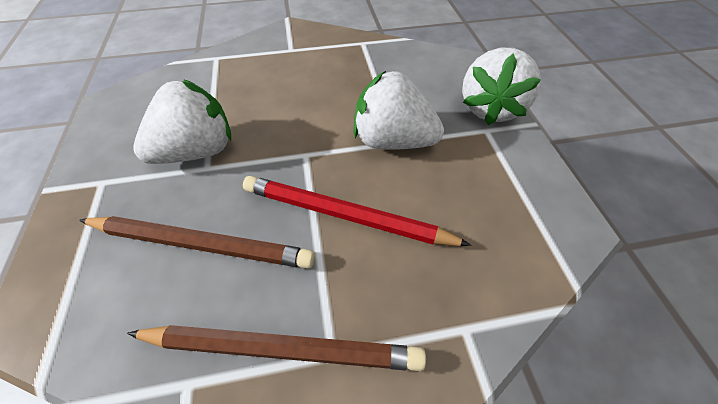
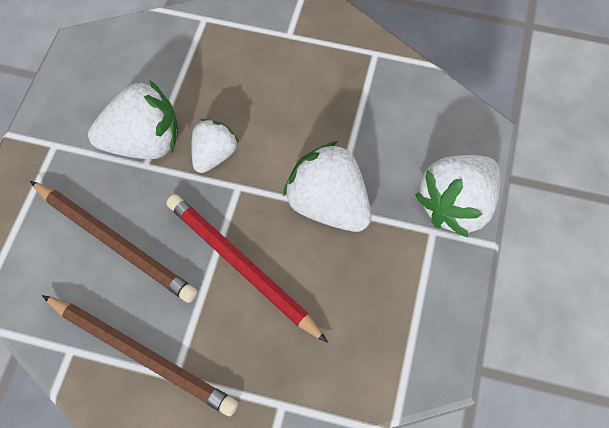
camera: 25 degrees right, 10 degrees up
(270, 139) = (214, 155): none -> white strawberry

